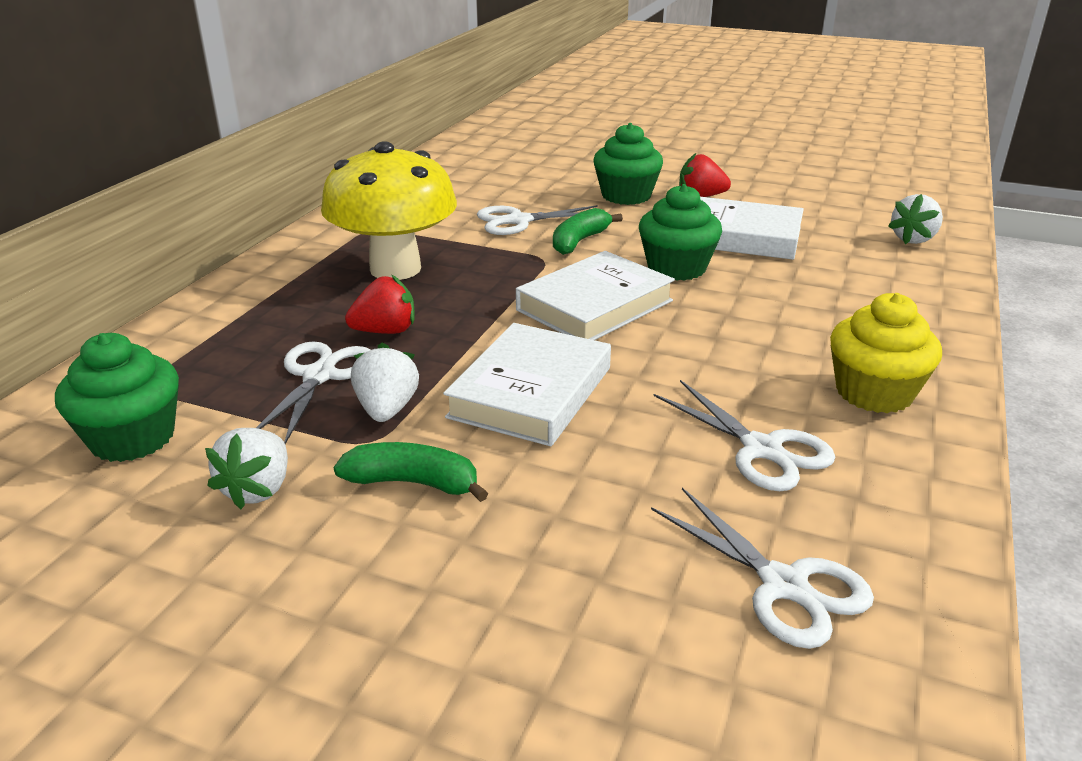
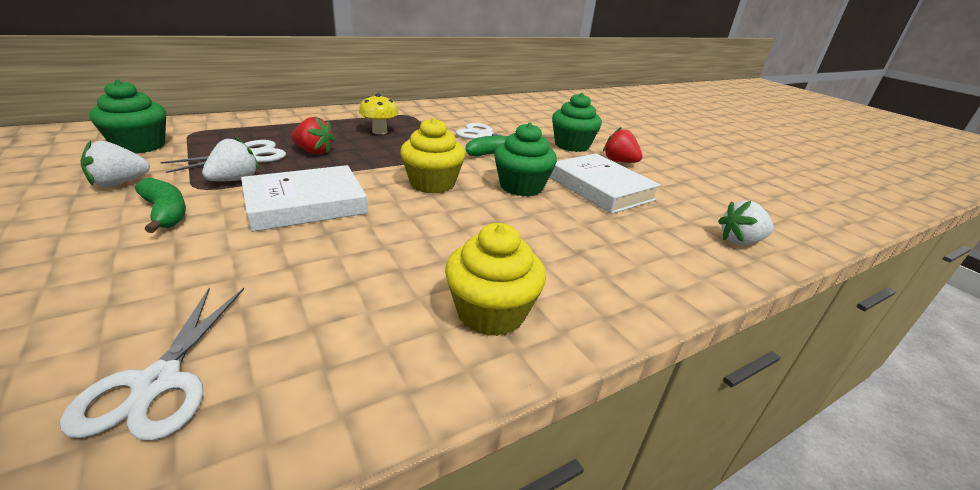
camera: 35 degrees right, 0 degrees up
(395, 269) = (379, 131): yellow mushroom -> yellow mushroom, size x0.48
(595, 305) = (432, 183): white book -> yellow cupcake
(762, 449) = (341, 299): white scissors -> none

